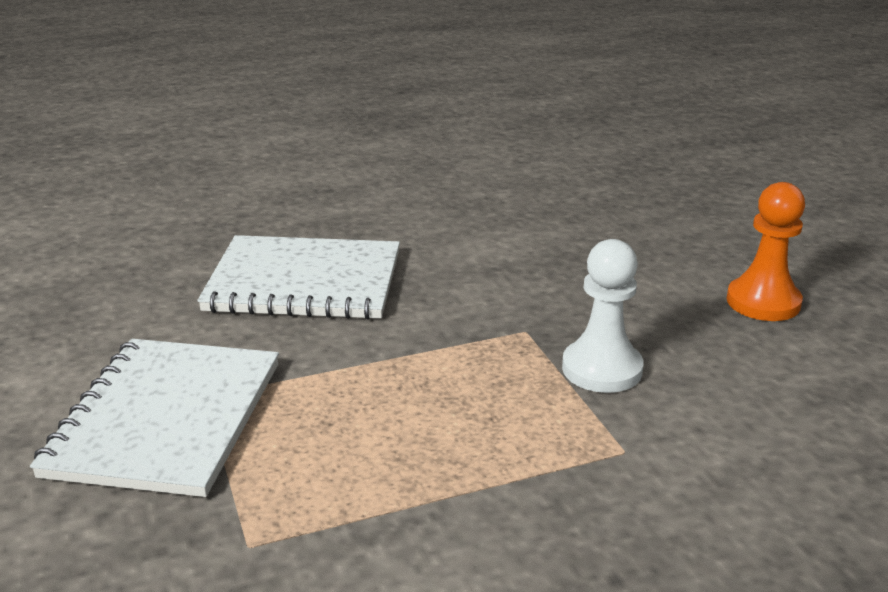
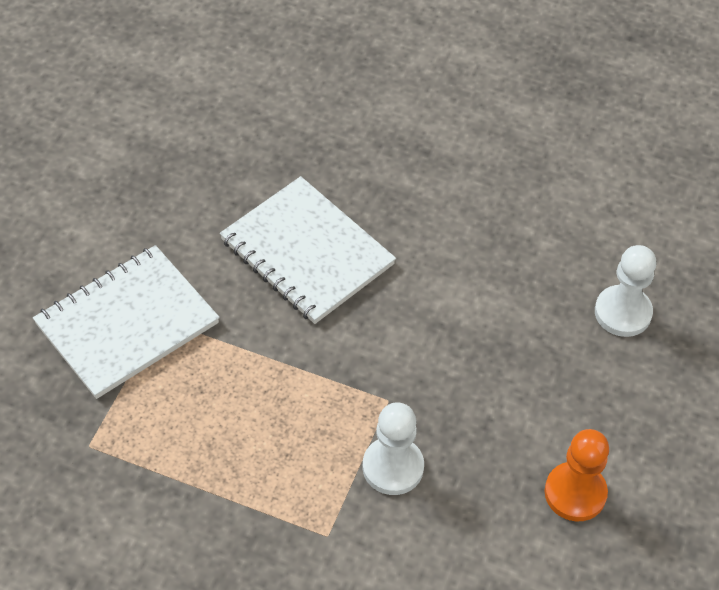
camera: 40 degrees right, 25 degrees up
(618, 200) = (622, 312): none -> white pawn

